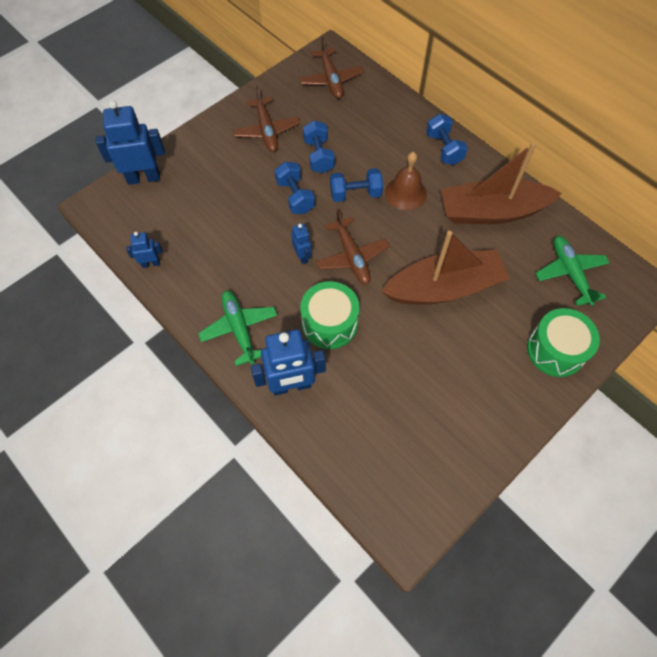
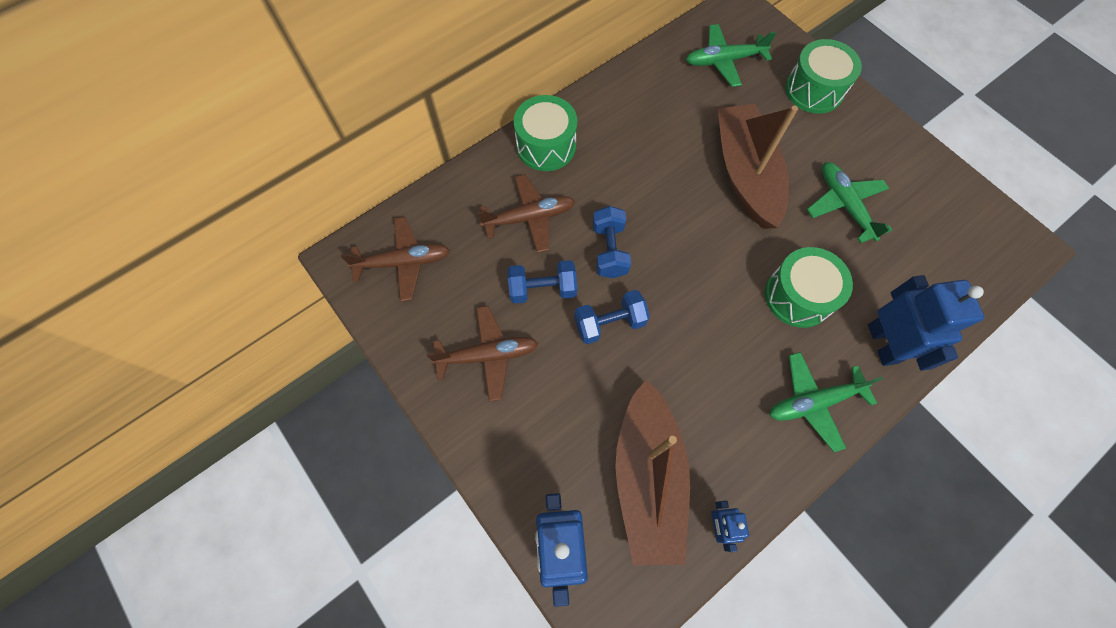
camera: 85 degrees left, 5 degrees up
(302, 256) = (704, 320): blue robot -> none
(352, 257) = (704, 263): brown plane -> brown plane (529, 218)
(405, 193) = (611, 195): brown bell -> none
(426, 367) = (844, 205): none -> green plane
(444, 148) = (546, 146): blue dumbbell -> green drum
(492, 212) = (643, 113): brown boat -> brown boat (647, 478)

